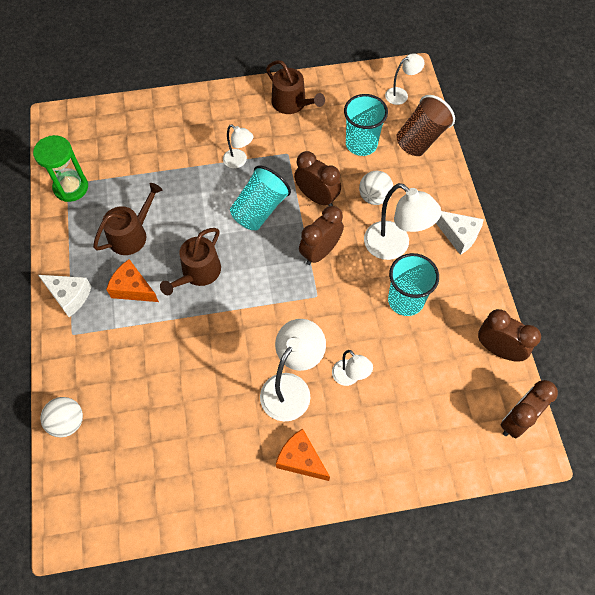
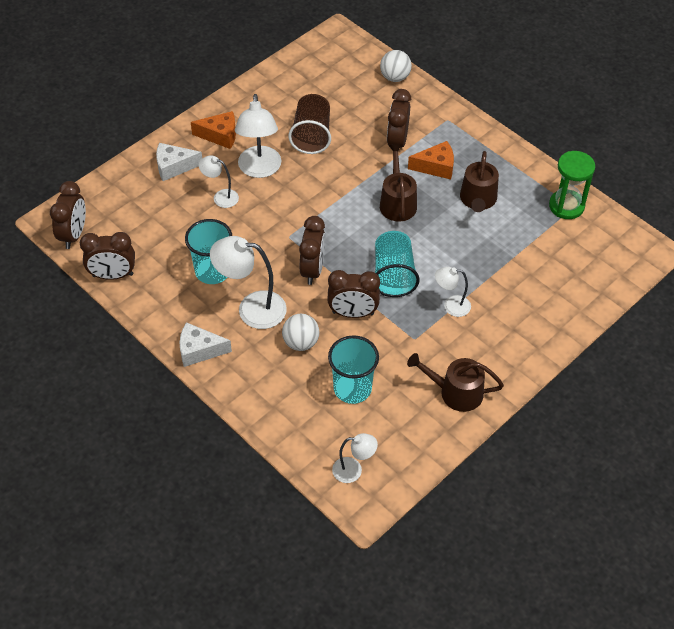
camera: 145 degrees right, 10 degrees down
(69, 296) = (476, 138): white cheese -> white cheese (174, 167)
(140, 338) = (397, 142): none -> brown clock
(401, 94) = (353, 470): white lamp -> white lamp turned 120 degrees counterclockwise
(421, 138) = (297, 429): brown cup -> brown cup (311, 135)

